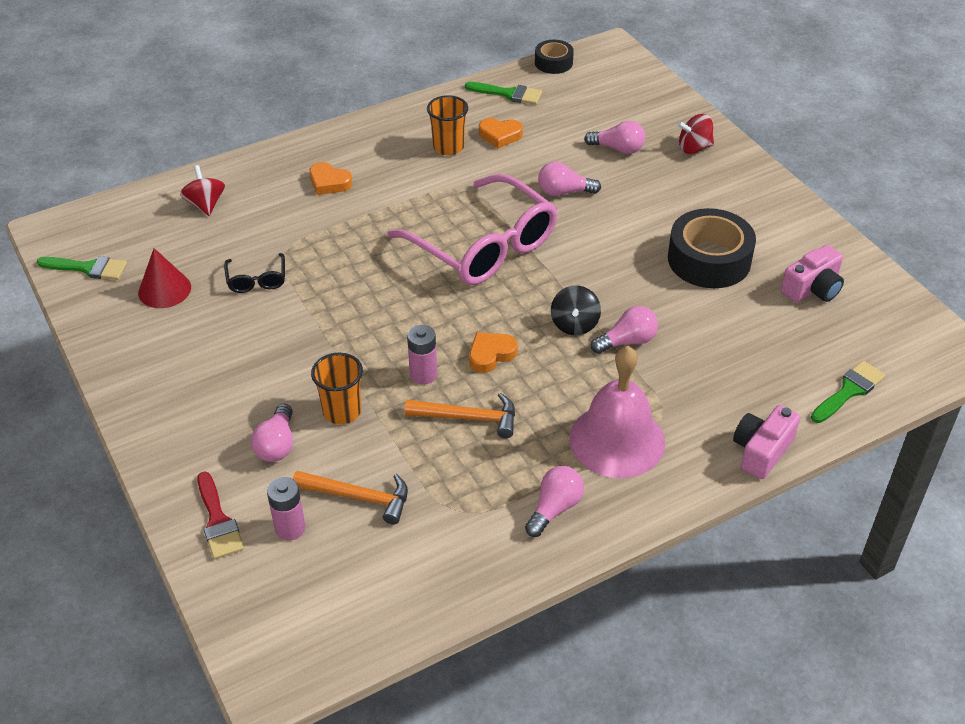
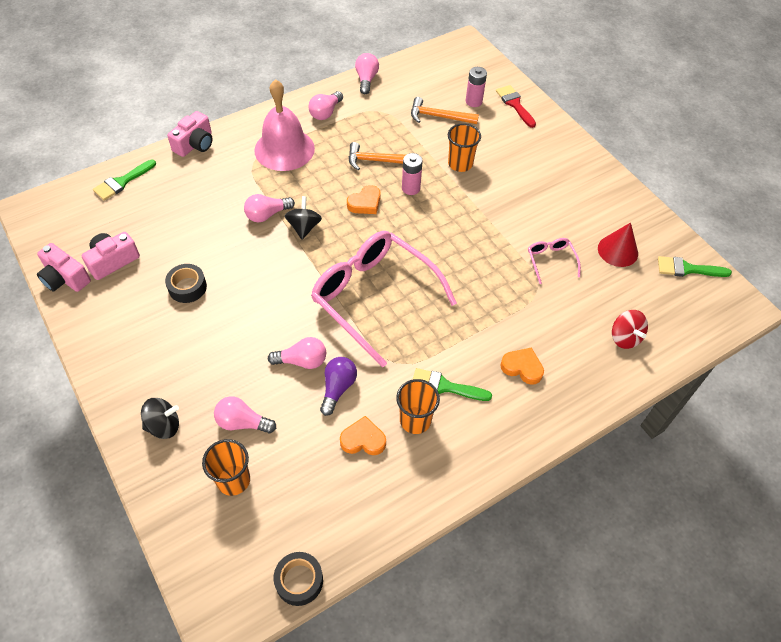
camera: 175 degrees right, 10 degrees up
(257, 280) = (550, 261): black glasses -> pink glasses
(277, 445) = (495, 143): pink light bulb -> pink light bulb (366, 79)
(508, 94) = (354, 513): green brush -> green brush (444, 386)
(525, 171) = (338, 388): none -> purple light bulb
(618, 114) = (233, 480): none -> orange cup
(694, 148) = (164, 426): red spinning top -> black spinning top
(709, 260) = (187, 287): black tape -> black tape, size x0.55
(862, 271) = (65, 278): none -> pink camera

